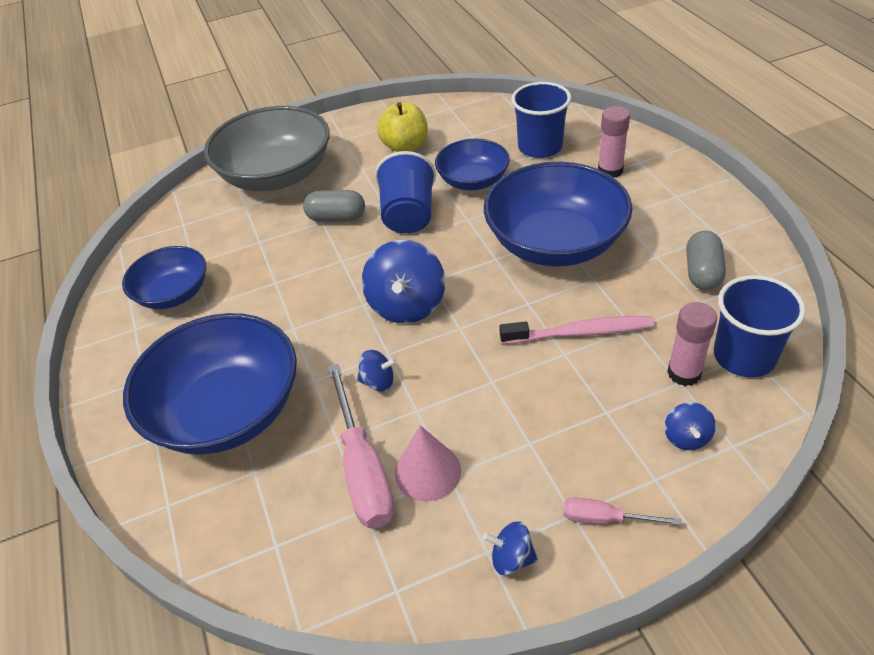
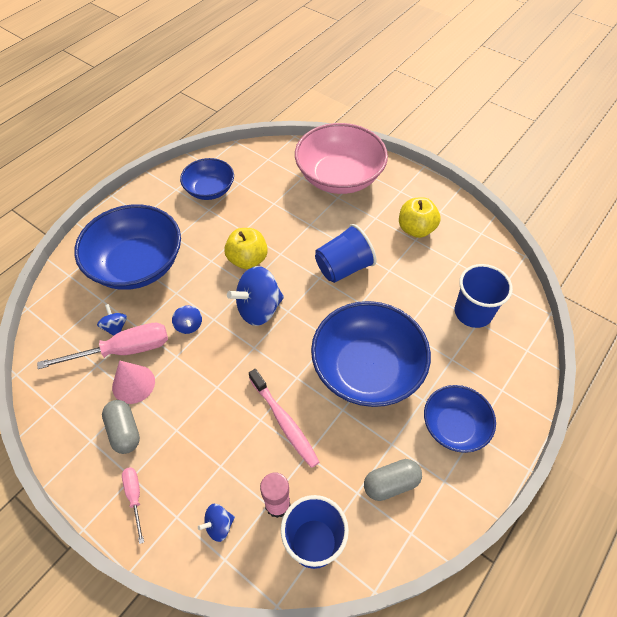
camera: 55 degrees right, 10 degrees up
(276, 175) = (339, 177): grey bowl -> pink bowl
(324, 292) = (247, 259): none -> yellow apple
(336, 218) = (318, 230): grey capsule -> grey capsule (124, 431)
(363, 469) = (123, 350): pink screwdriver -> pink screwdriver turned 150 degrees counterclockwise
(473, 181) = (404, 287): blue bowl -> blue bowl (454, 426)
(511, 558) = (90, 455): blue spinning top -> blue spinning top (115, 327)
(610, 170) = (476, 373): pink glue stick -> none

